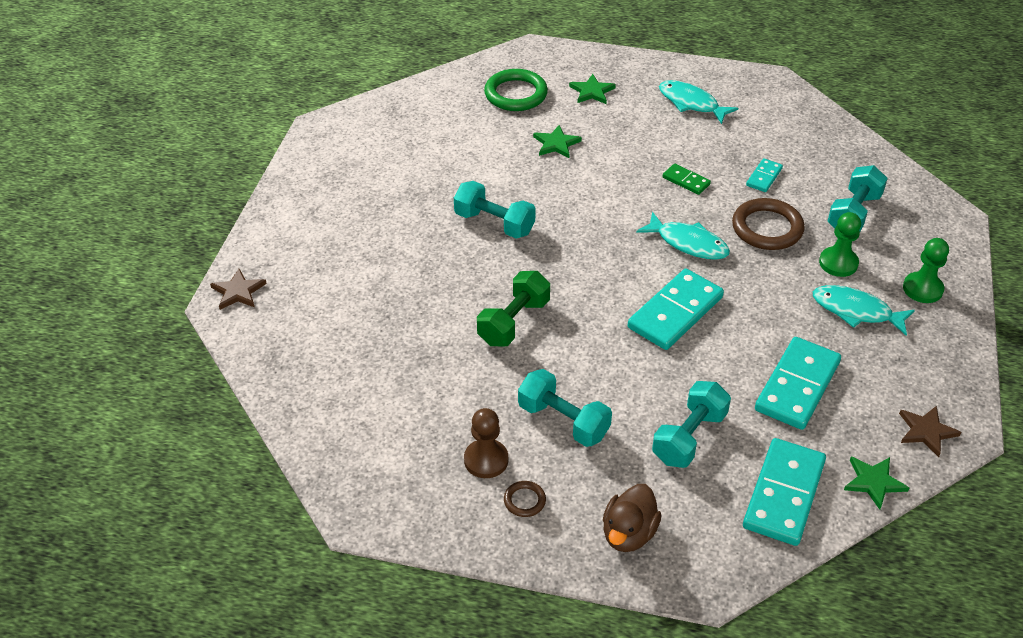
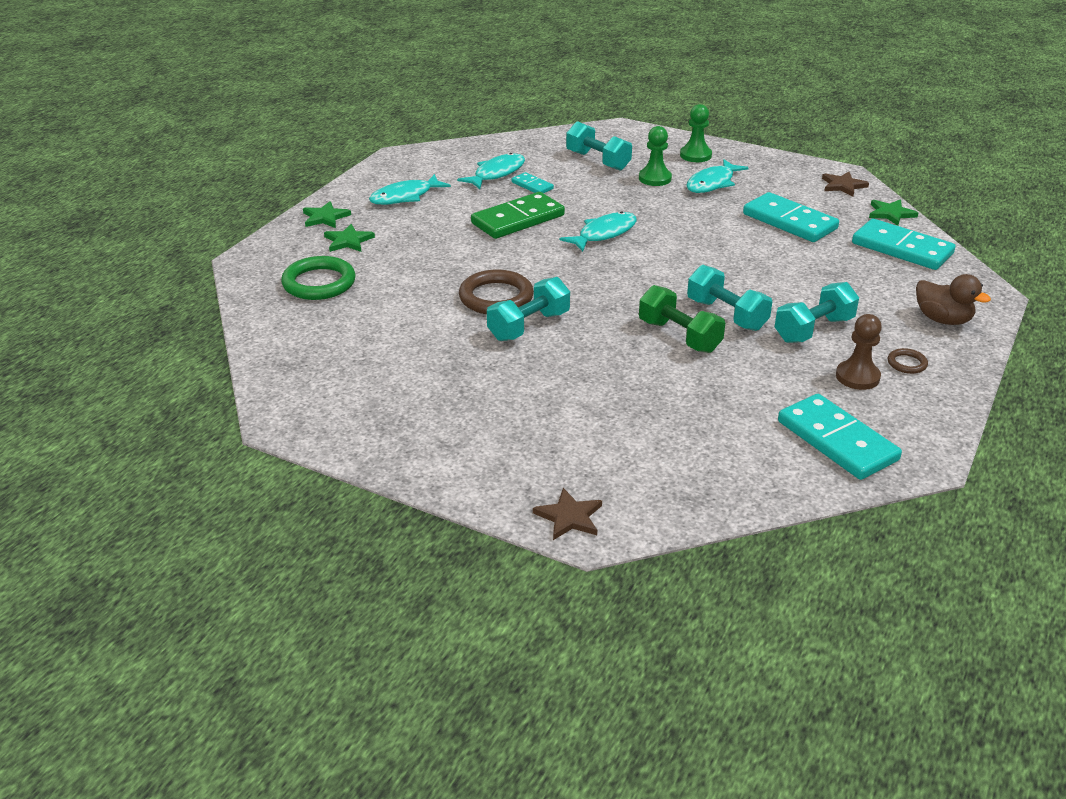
camera: 75 degrees left, 10 degrees down
(556, 144) = (421, 273): green star -> green star (325, 217)
(675, 312) = (691, 255): turquoise domino -> turquoise domino (836, 441)
(686, 181) = (518, 219): green domino -> green domino, size x2.01
(689, 437) = (839, 275): turquoise dumbbell -> turquoise dumbbell (726, 315)
(767, 228) = (599, 197): brown ring -> brown ring (496, 297)
(776, 148) = (496, 173): none -> turquoise fish

